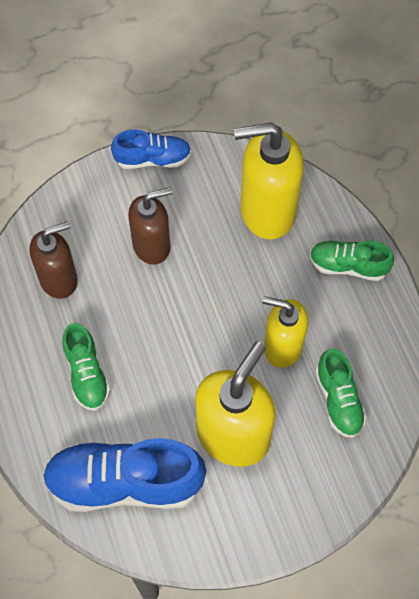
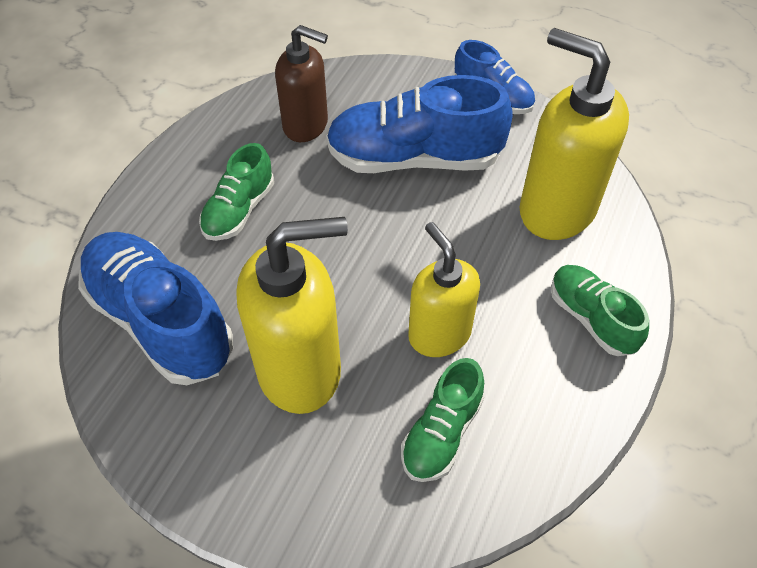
camera: 45 degrees right, 10 degrees down
(152, 245) = (414, 158): brown soap dispenser -> blue shoe

